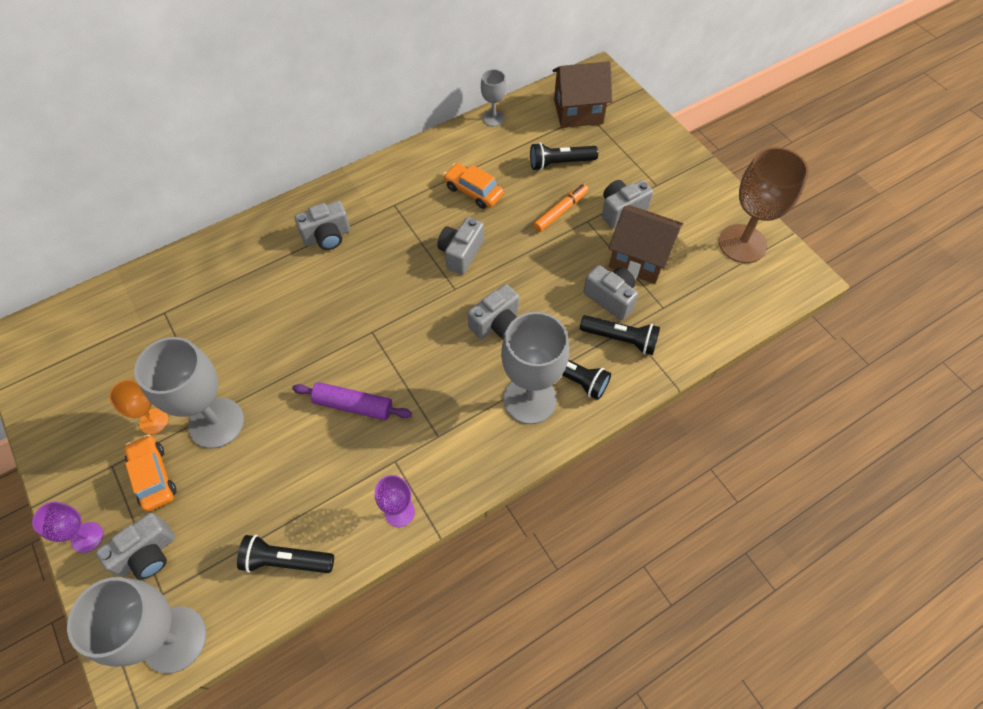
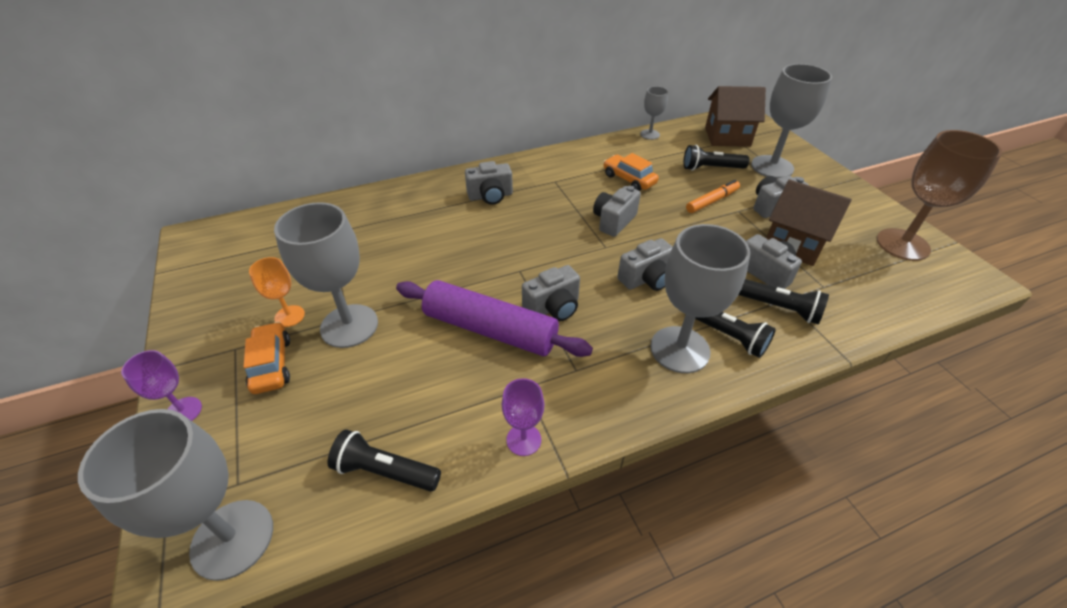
camera: 10 degrees right, 15 degrees down
(147, 554) = (238, 438): grey camera -> grey camera (553, 307)
(353, 405) = (490, 329): purple rolling pin -> purple rolling pin, size x1.63
(624, 152) = (772, 167): none -> grey goblet

